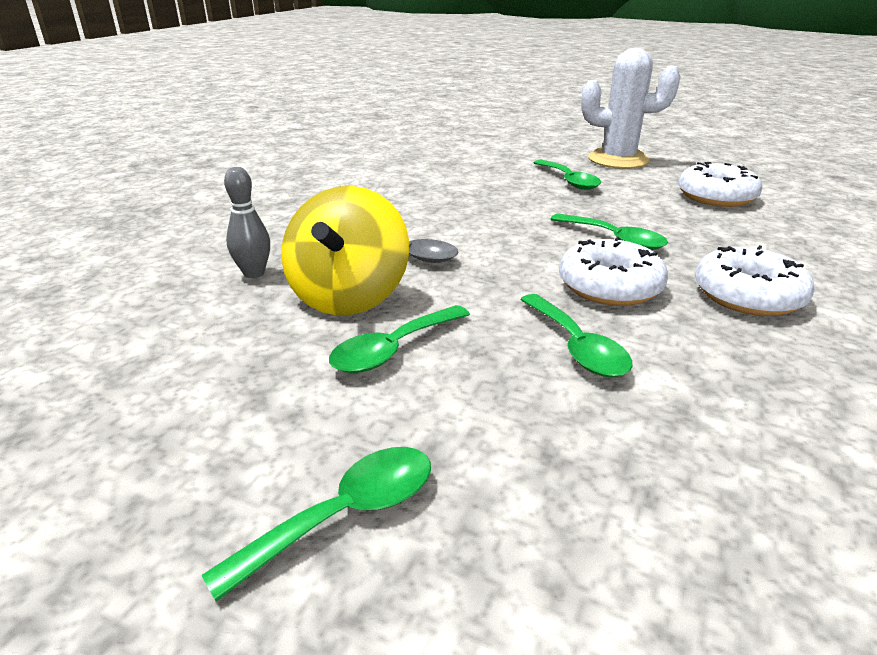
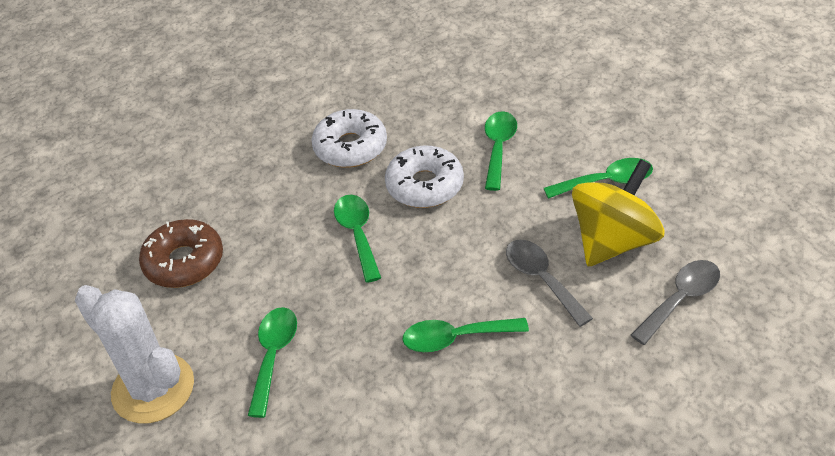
camera: 145 degrees left, 15 degrees up
(254, 273) = (681, 299): grey bowling pin -> grey spoon
(345, 515) = (669, 106): green spoon -> green spoon (455, 338)
(716, 197) = (184, 262): white donut -> brown donut

